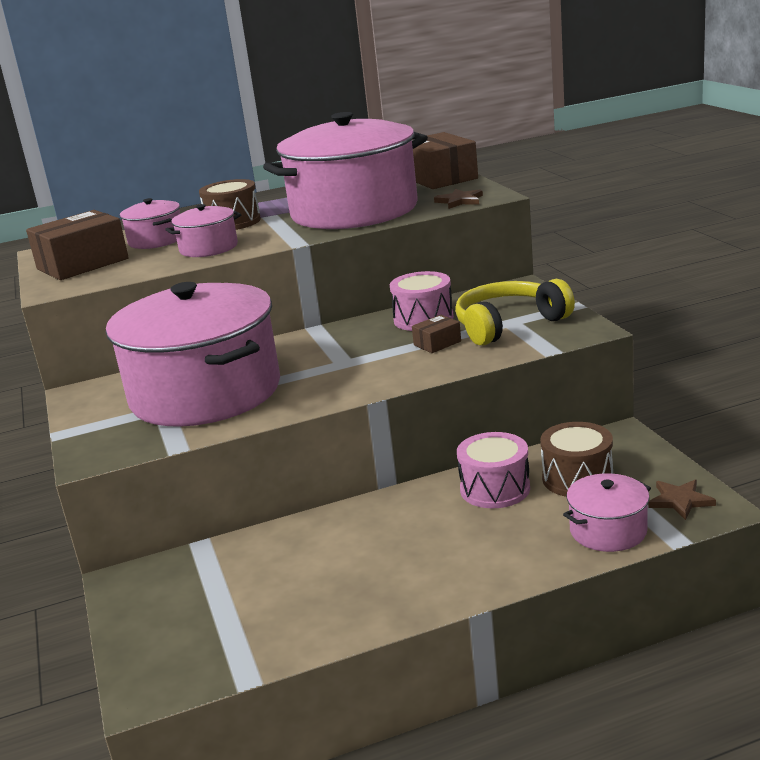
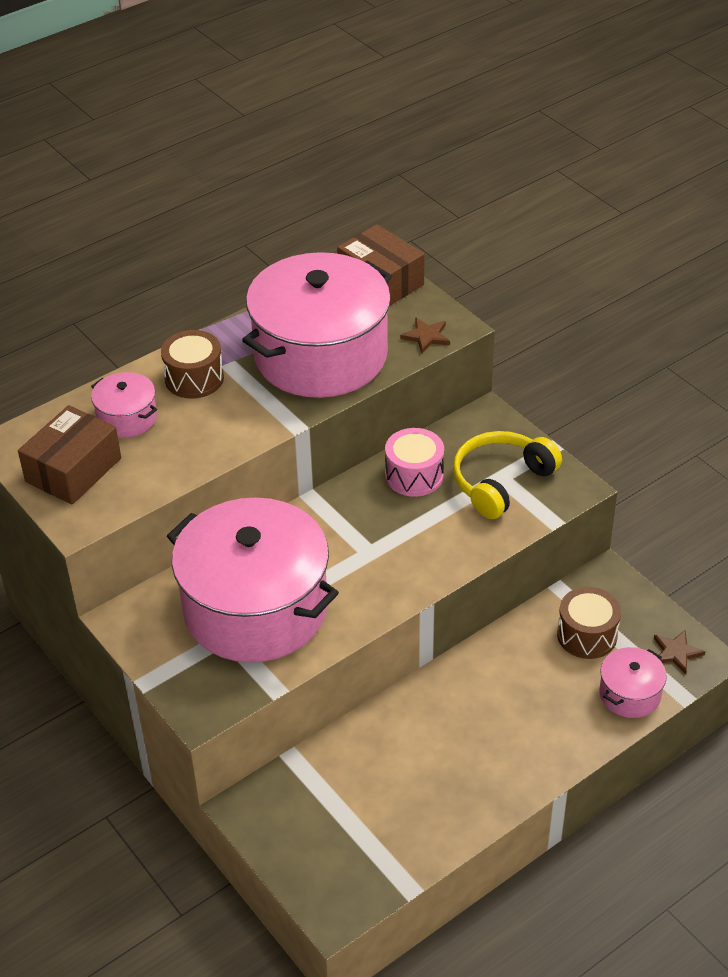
camera: 20 degrees left, 20 degrees up
(208, 248) = (201, 435): pink pot -> none
(437, 343) = (445, 516): brown box -> none
(495, 489) = (522, 656): pink drum -> none

